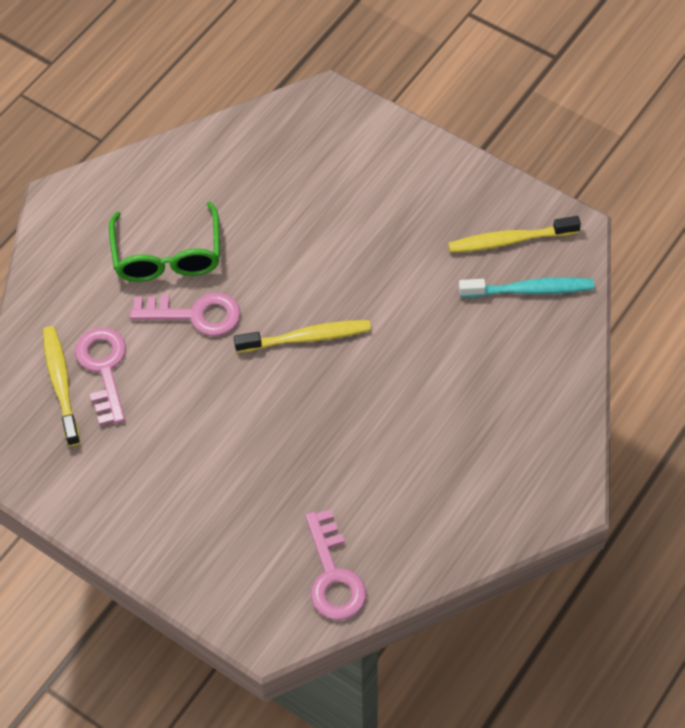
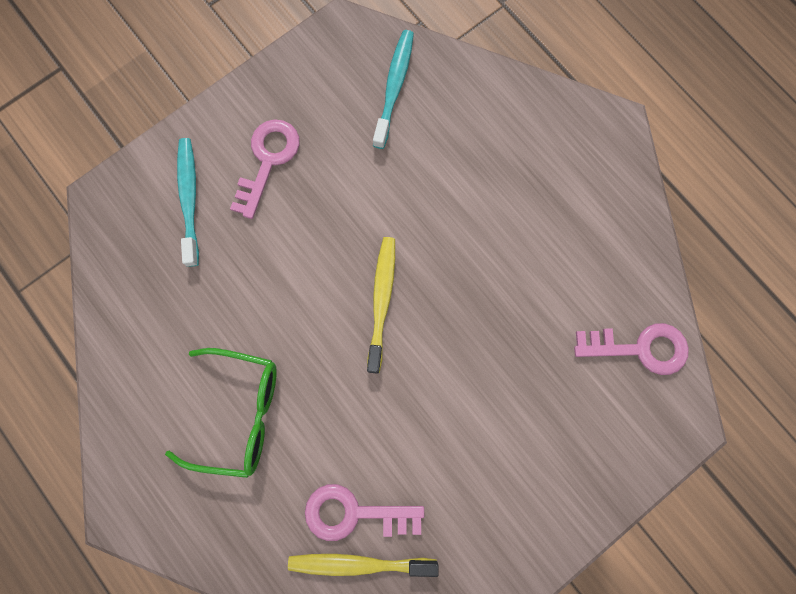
camera: 75 degrees left, 20 degrees up
(195, 314) = (319, 402): pink key -> pink key (268, 161)
(351, 160) = (189, 199): none -> turquoise toothbrush
(509, 240) = (335, 86): yellow toothbrush -> none

